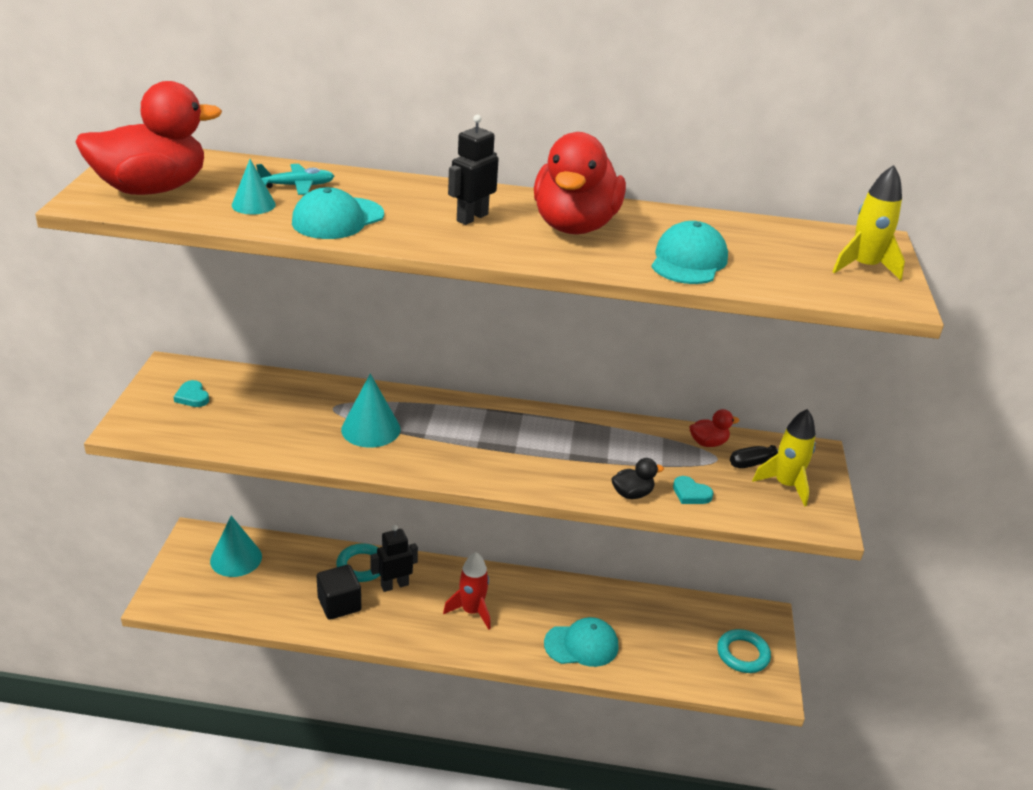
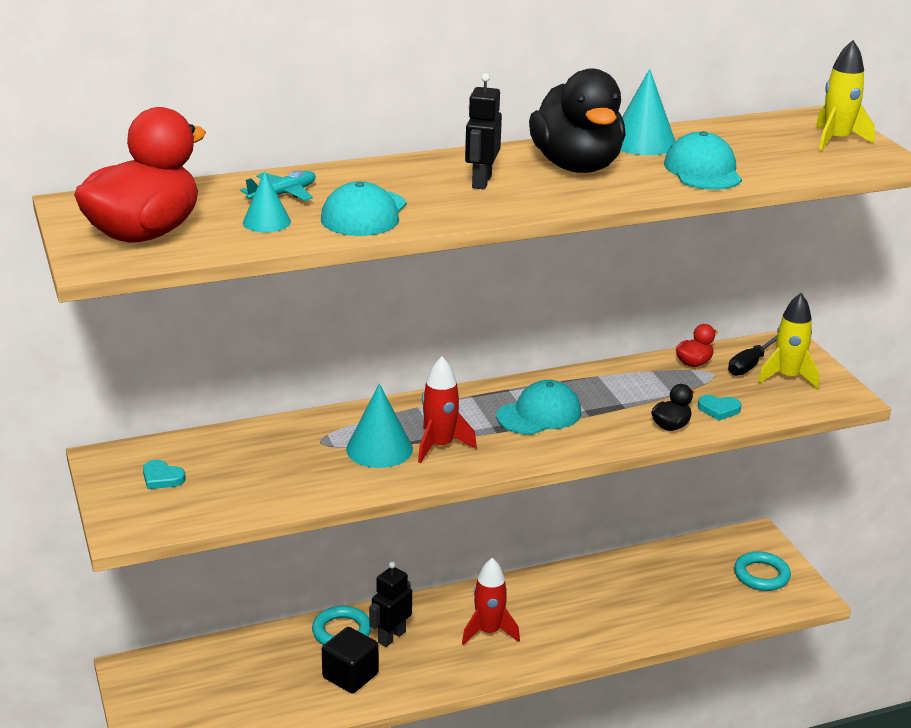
camera: 25 degrees left, 5 degrees down
(236, 558) = (198, 674): turquoise cone -> turquoise cone (642, 142)
(420, 443) = (440, 446): none -> red rocket
(574, 226) = (577, 166): red duck -> black duck
(581, 645) = (616, 622): turquoise cap -> turquoise cap (539, 414)

